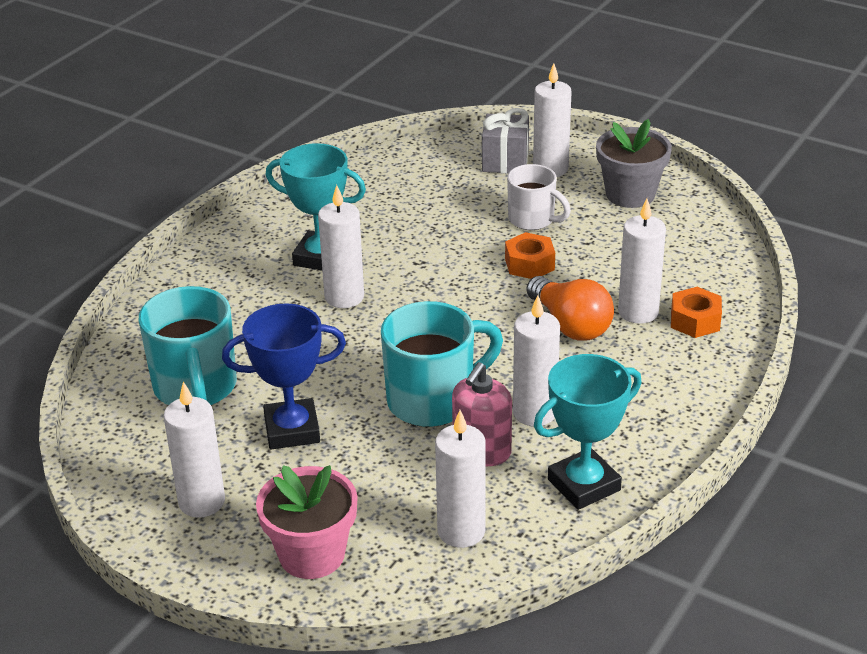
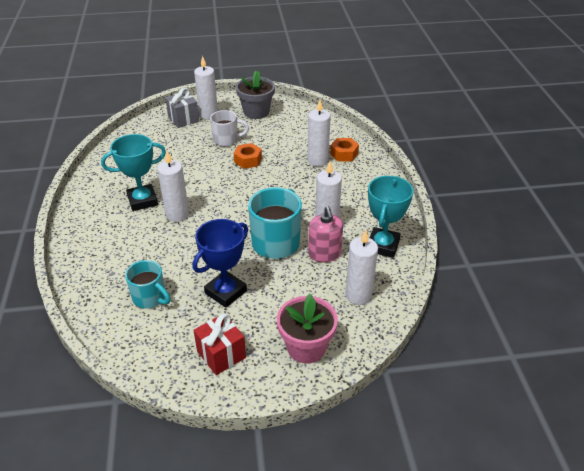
camera: 40 degrees left, 5 degrees up
(195, 388) = (150, 298): turquoise mug -> turquoise mug, size x0.63
(201, 502) = (221, 354): white candle -> red gift
(570, 325) = (296, 179): orange light bulb -> none

